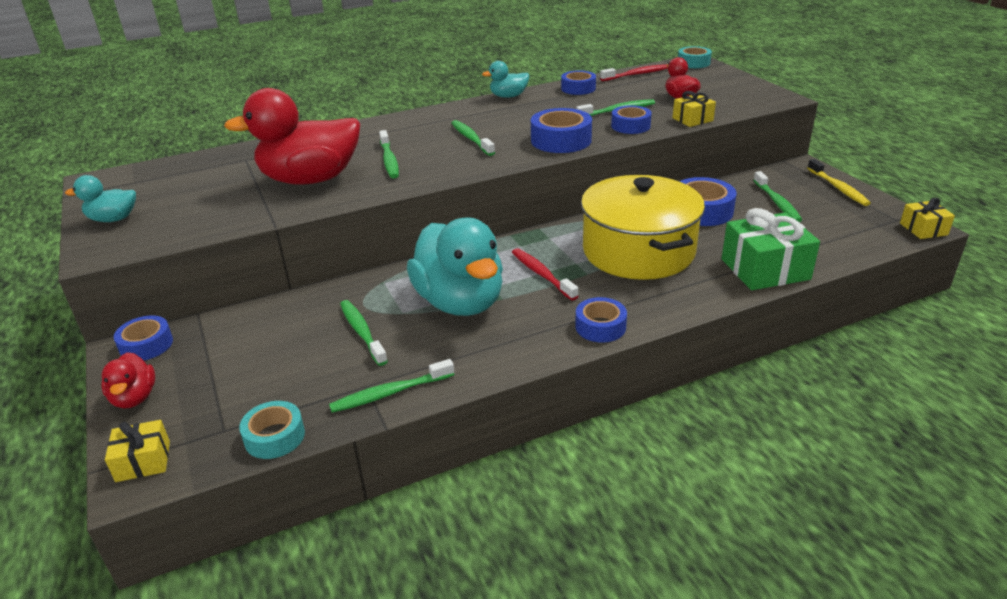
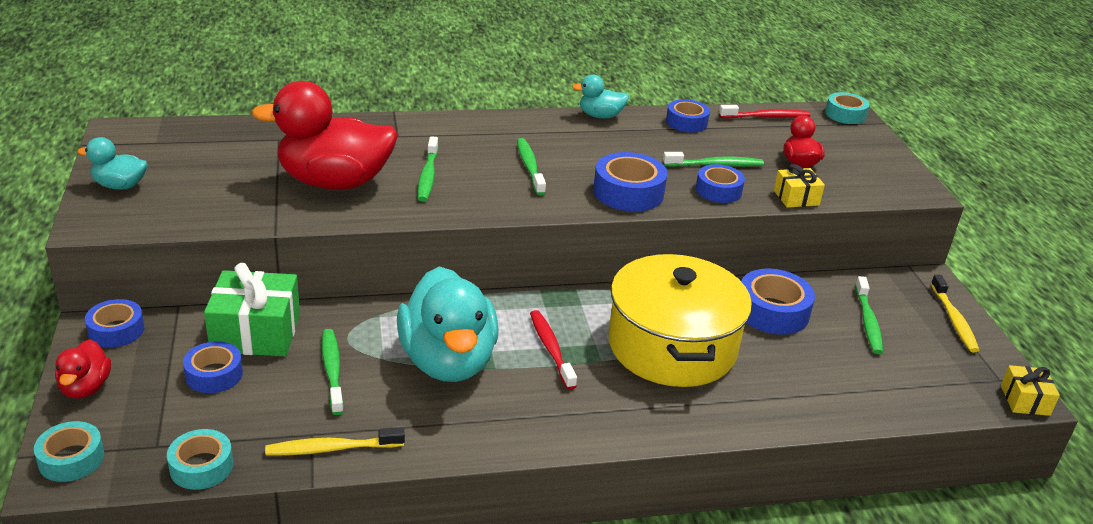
camera: 10 degrees right, 0 degrees up
(143, 461) = (71, 459): yellow gift -> turquoise tape
(390, 393) = (332, 448): green toothbrush -> yellow toothbrush
(600, 327) = (583, 429): blue tape -> blue tape (214, 374)
(765, 269) = (804, 405): green gift -> green gift (256, 332)

